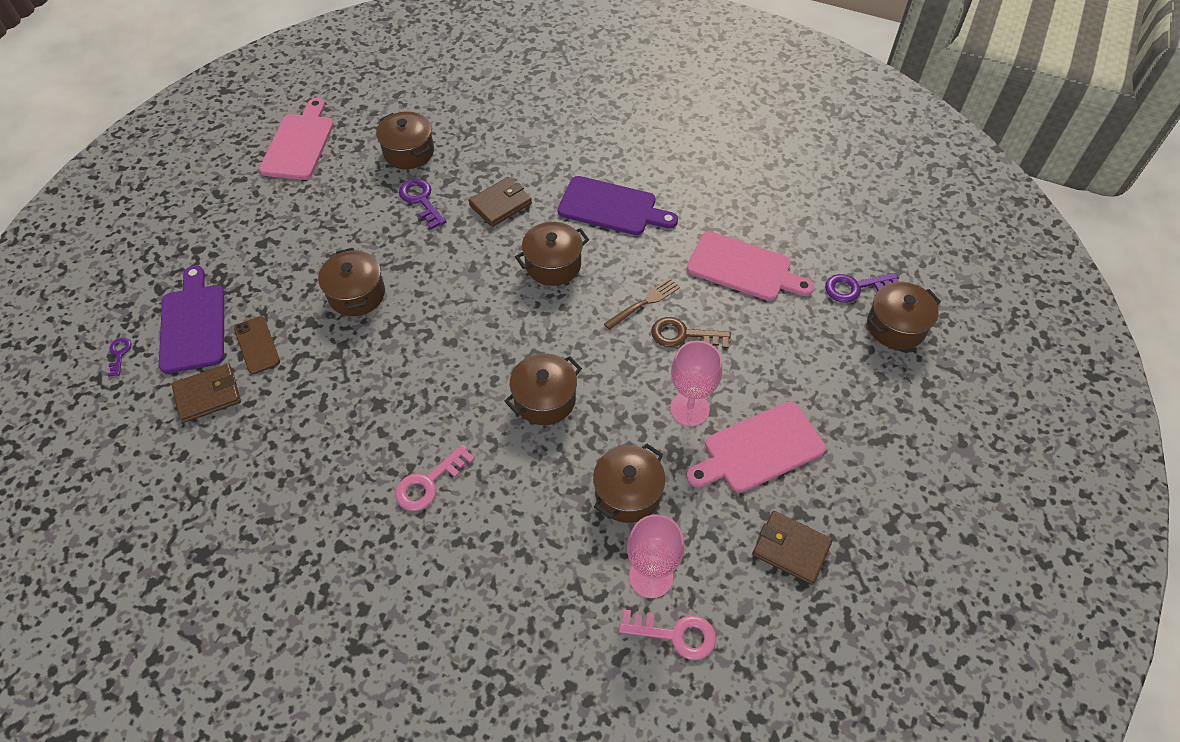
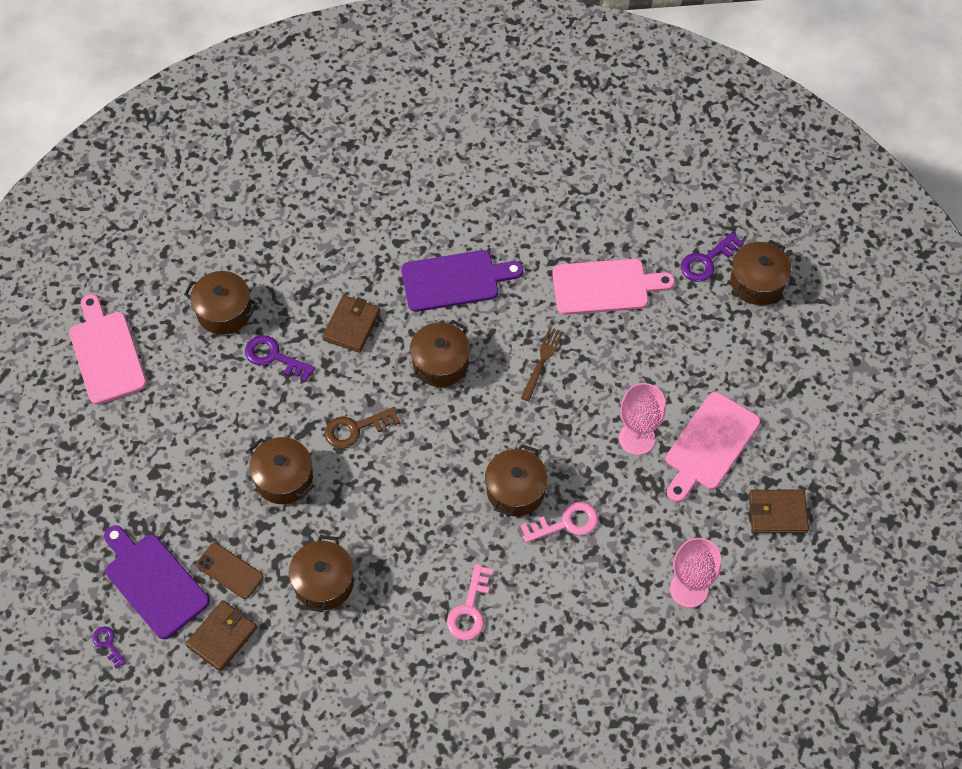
camera: 30 degrees left, 5 degrees up
(628, 493) = (631, 534): brown pot -> brown pot (323, 582)
(675, 634) = (732, 622): pink key -> pink key (566, 523)
(683, 335) = (593, 375): brown key -> brown key (355, 429)

